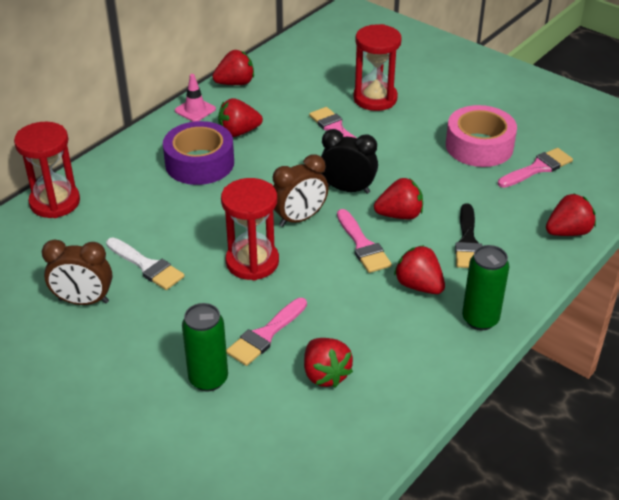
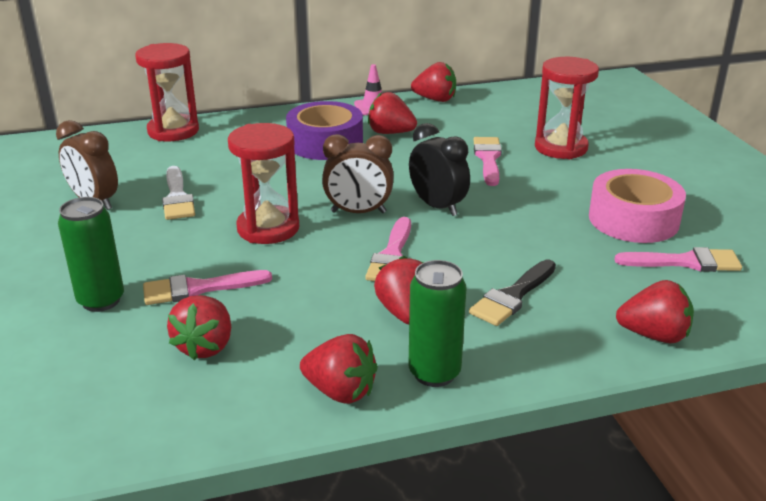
camera: 35 degrees right, 10 degrees down
(399, 215) = (464, 245): red strawberry -> red strawberry (340, 391)

